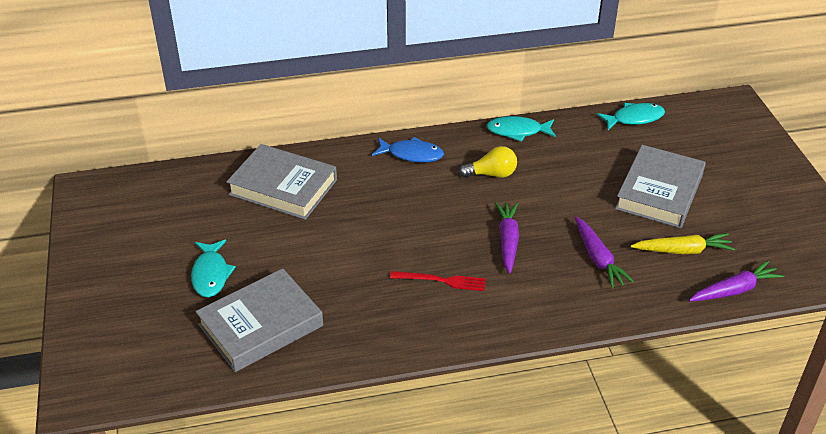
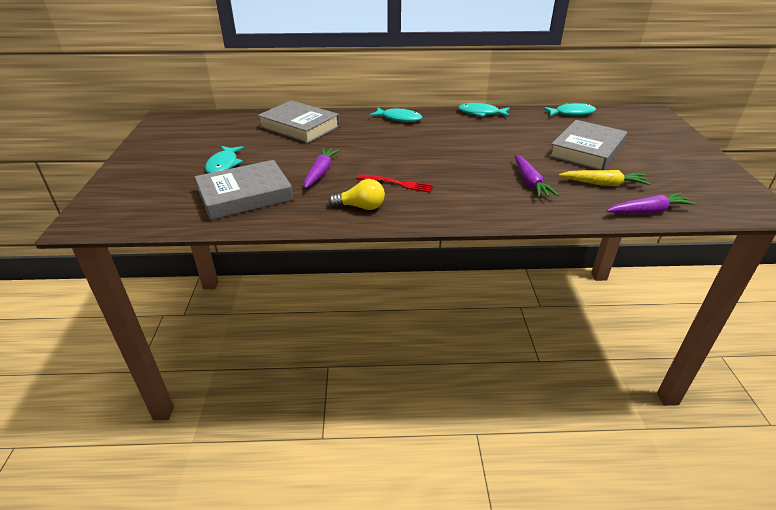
camera: 10 degrees right, 5 degrees down
(412, 154) = (399, 118): blue fish -> turquoise fish
(491, 174) = (455, 132): yellow light bulb -> yellow light bulb (361, 207)
(508, 241) = (458, 166): purple carrot -> purple carrot (321, 172)

